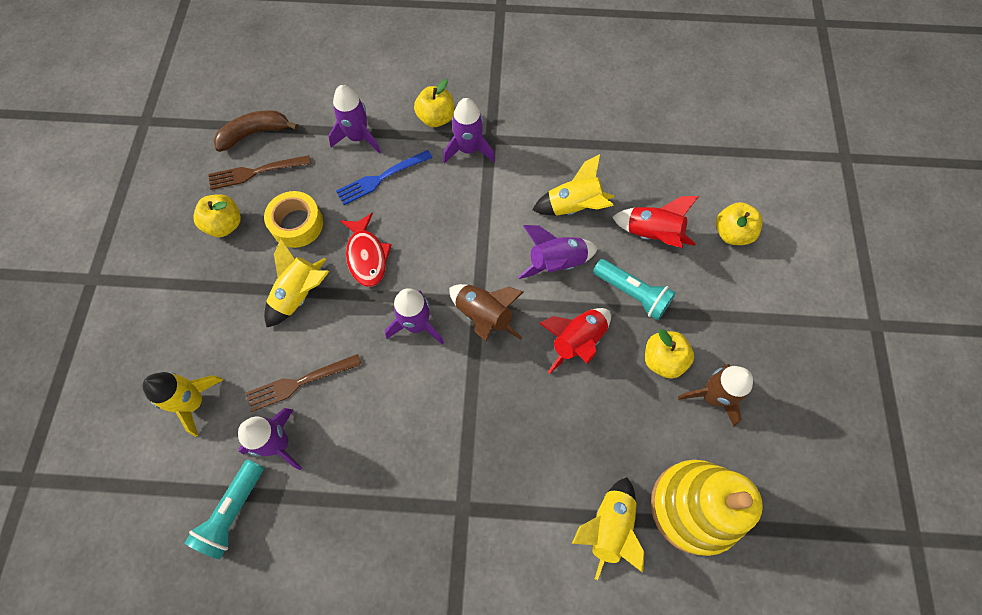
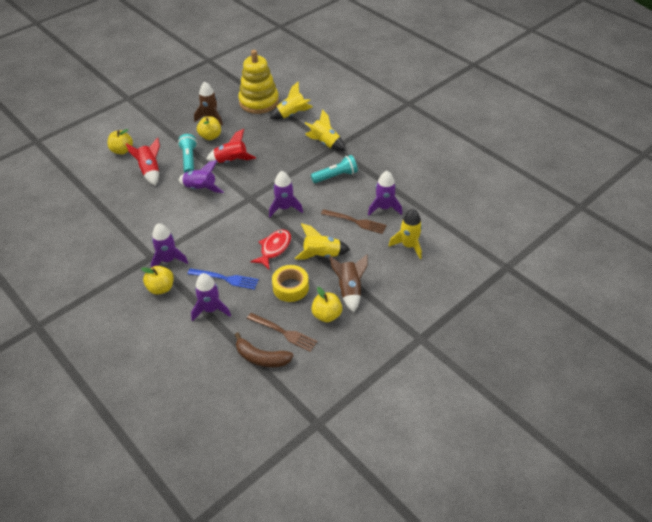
camera: 135 degrees left, 20 degrees down
(233, 512) = (421, 199): turquoise flashlight -> turquoise flashlight (336, 176)
(483, 316) = (254, 192): brown rocket -> brown rocket (349, 290)
(573, 207) = (162, 202): yellow rocket -> yellow rocket (325, 143)

